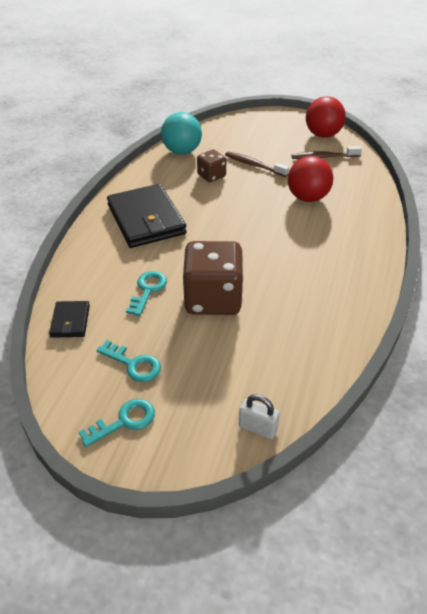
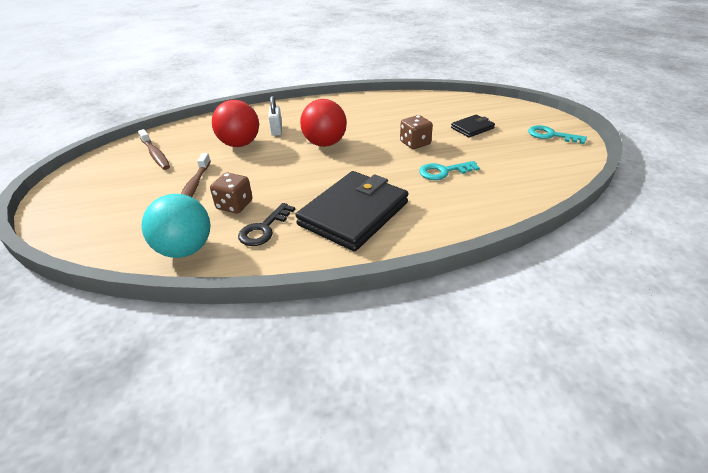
camera: 120 degrees left, 5 degrees down
(70, 321) = (524, 191): black wallet -> black wallet (472, 128)
(133, 364) = (513, 149): turquoise key -> none
(171, 180) = (264, 229): none -> black key
(213, 299) = (415, 143): brown dice -> brown dice, size x0.51
(258, 428) = (488, 102): white padlock -> white padlock (276, 130)
(323, 135) = (101, 166): red ball -> red ball (325, 143)

